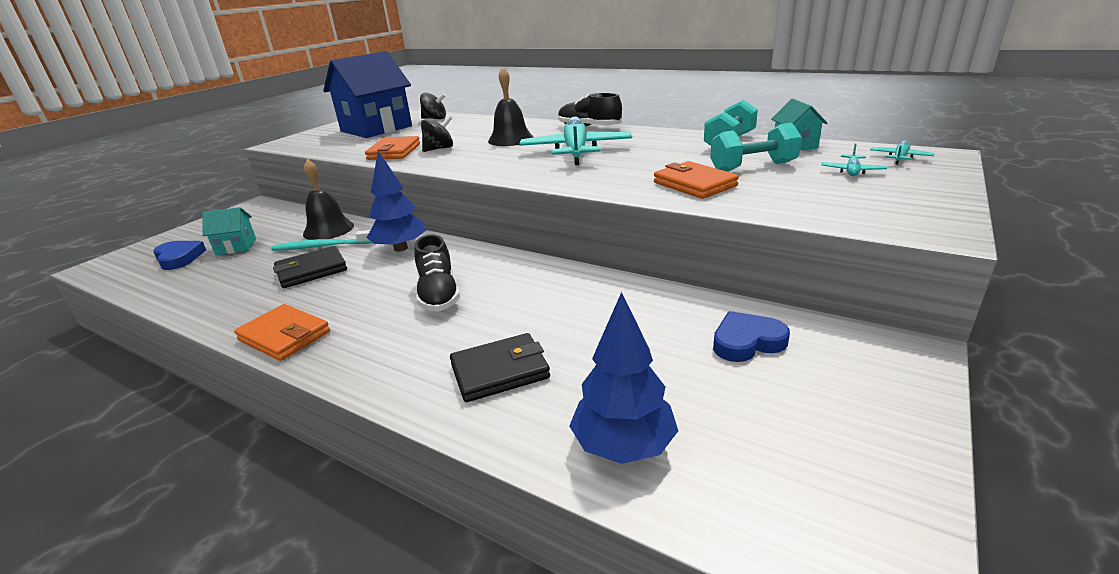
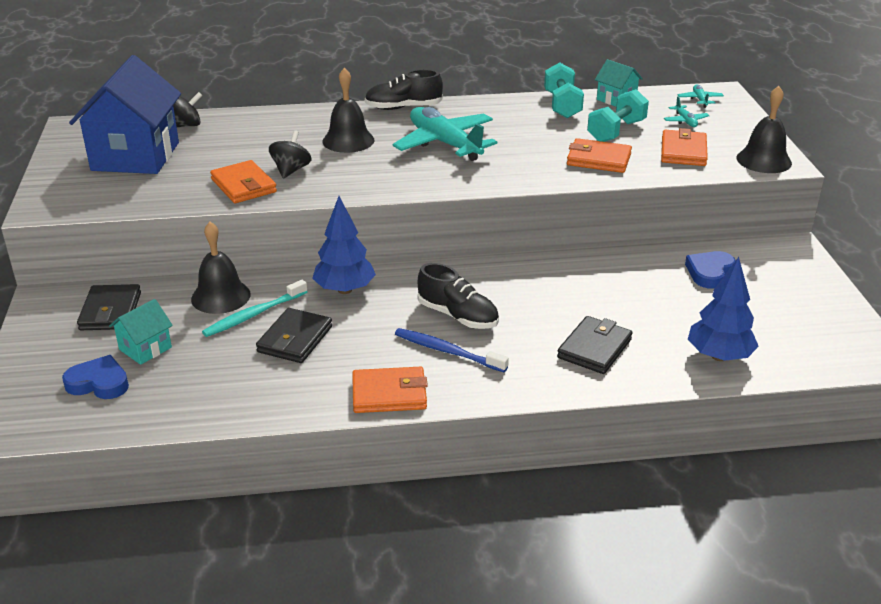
camera: 40 degrees left, 5 degrees up
(265, 220) = (111, 311): none -> black wallet
(382, 320) = (448, 351): none -> blue toothbrush
(806, 195) = (683, 152): none -> orange wallet
(912, 222) = (764, 160): none -> black bell

